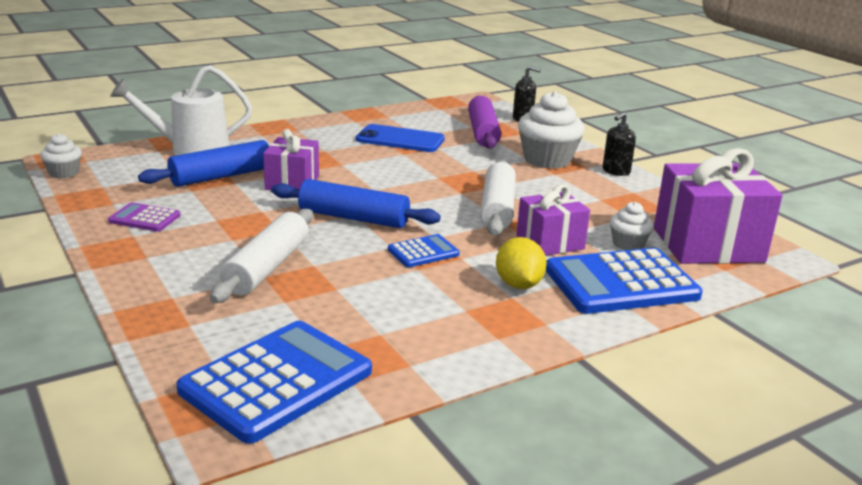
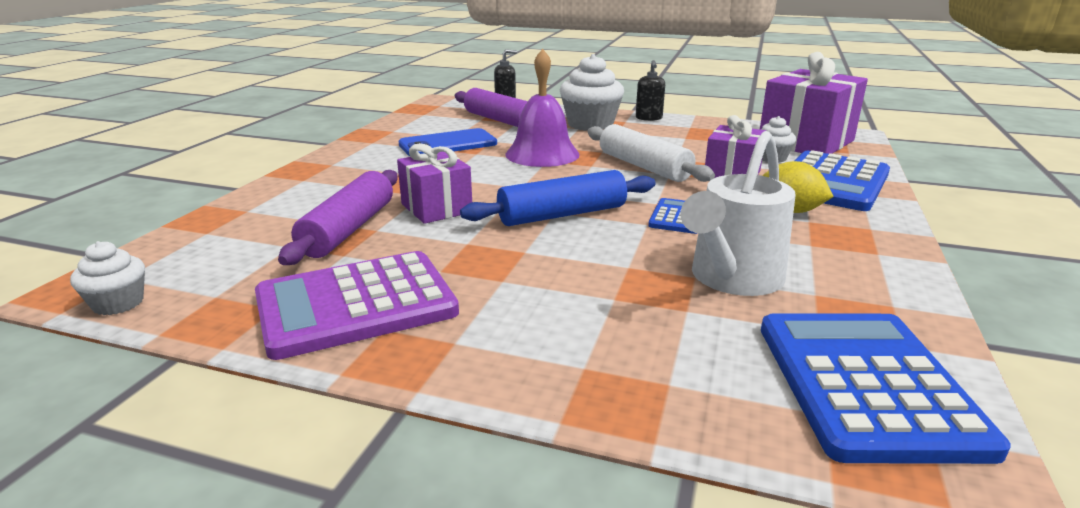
camera: 40 degrees left, 0 degrees up
(144, 218) = (356, 304): purple calculator -> purple calculator, size x2.05
(190, 149) = (249, 218): white watering can -> white watering can (731, 279)
(221, 176) = (349, 229): blue rolling pin -> purple rolling pin
(267, 267) = (598, 289): white rolling pin -> none
(446, 171) = (542, 154): none -> purple bell

